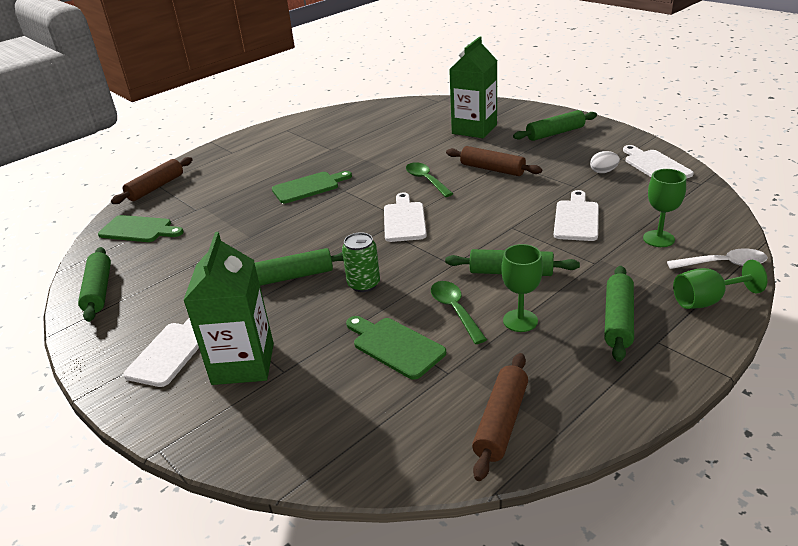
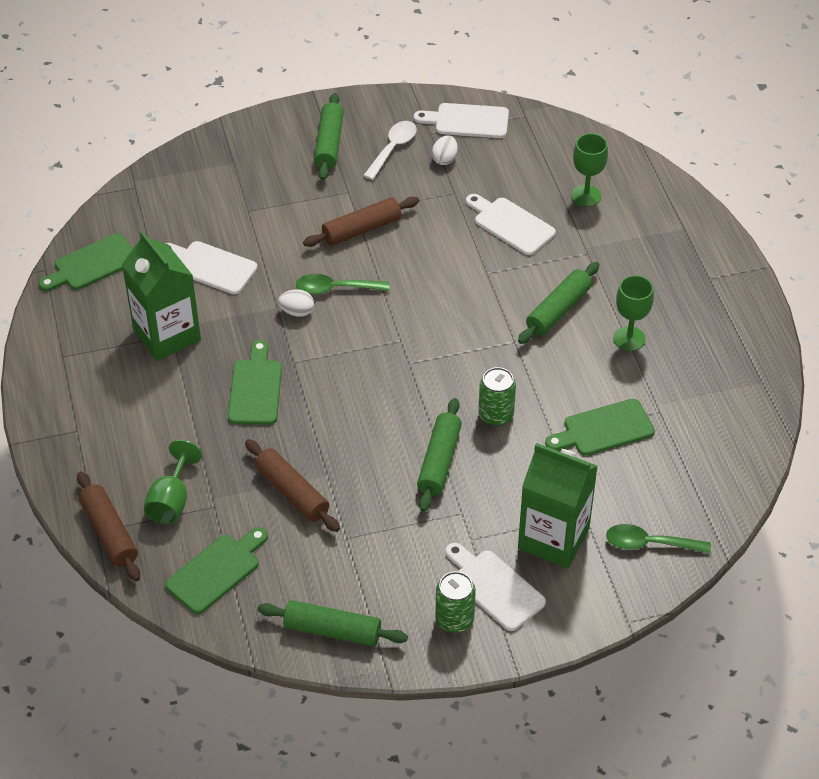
camera: 65 degrees left, 15 degrees up
(128, 342) = (454, 619): none -> green can
(365, 113) = (92, 264): none -> green cutting board
(390, 176) = (297, 312): none -> white egg
(404, 220) = (404, 340): white cutting board -> white cutting board (211, 267)
(455, 310) = (584, 371): green spoon -> green spoon (649, 544)
(474, 129) = (250, 196): green carton -> green carton (167, 335)
(501, 422) = (732, 406): brown rolling pin -> brown rolling pin (291, 492)
(618, 320) = (671, 284): green rolling pin -> none
(707, 300) = (685, 223): green goblet -> green goblet (171, 500)
(723, 264) = (650, 184): white spoon -> white spoon (393, 149)

